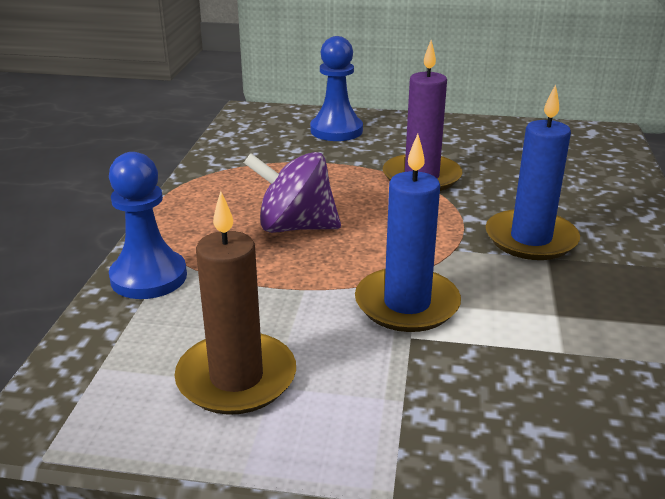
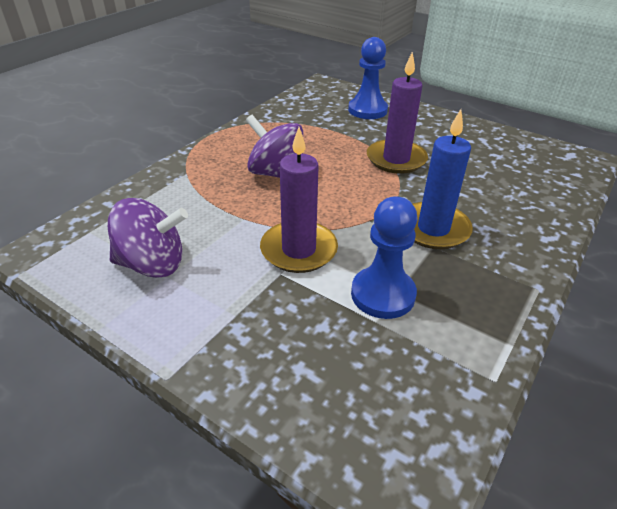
camera: 25 degrees right, 10 degrees up
(149, 277) = (162, 183): blue pawn -> blue pawn (383, 294)
(236, 378) = (153, 264): brown candle -> purple spinning top
(407, 304) = (299, 250): blue candle -> purple candle

